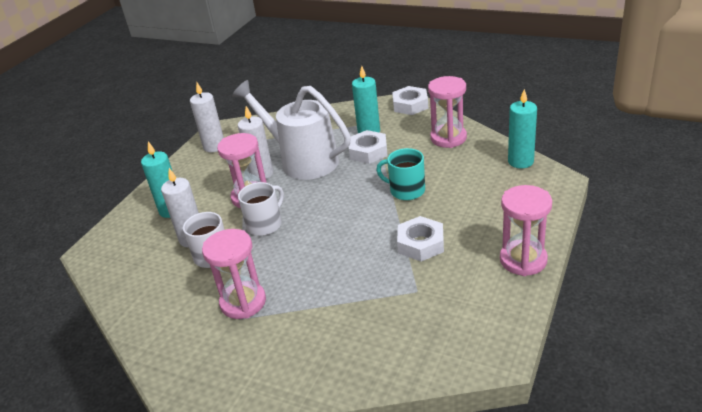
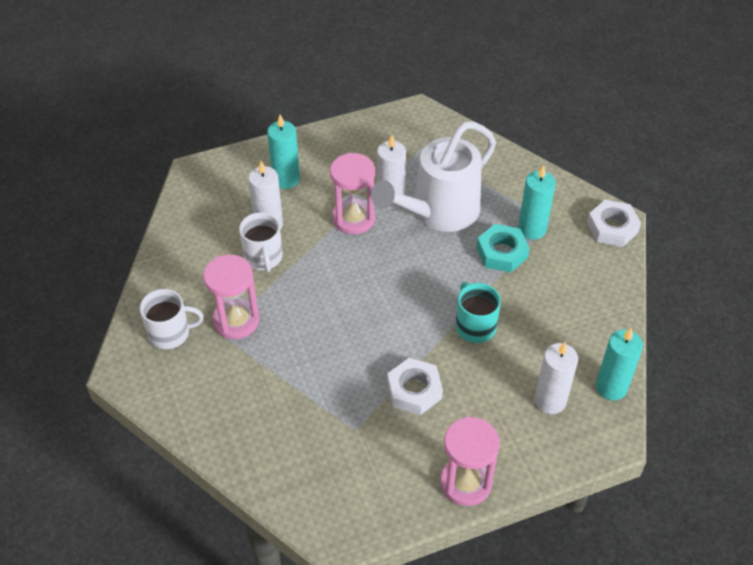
camera: 40 degrees right, 15 degrees up
(214, 146) = (391, 131): white candle -> white candle (550, 401)
(265, 224) = (331, 259): white mug -> white mug (170, 333)
(302, 160) = (438, 212): white watering can -> white watering can turned 120 degrees counterclockwise
(368, 151) = (502, 252): white nut -> turquoise nut
(448, 138) = (589, 300): pink hourglass -> none

